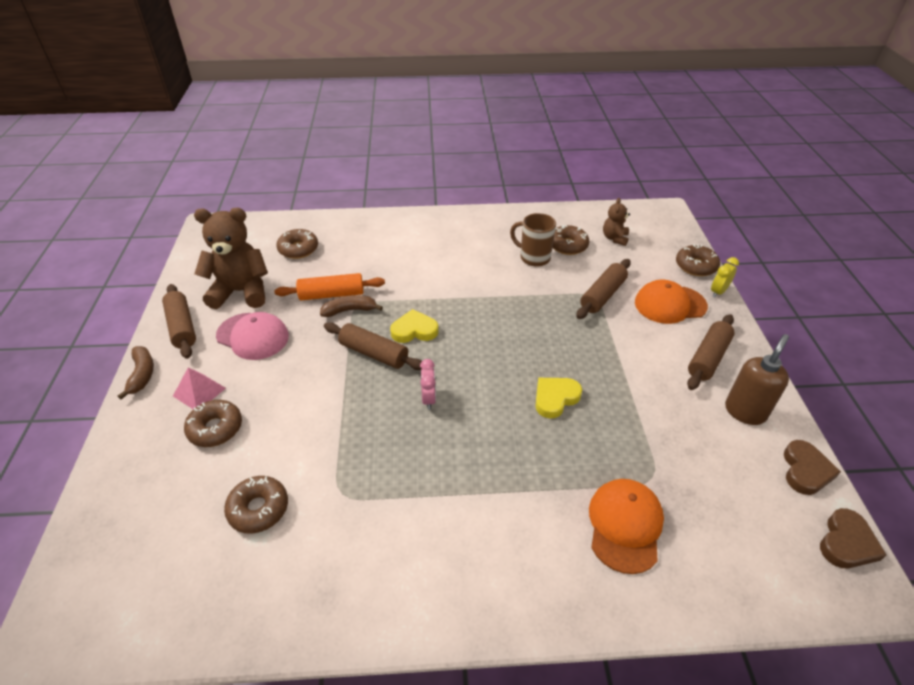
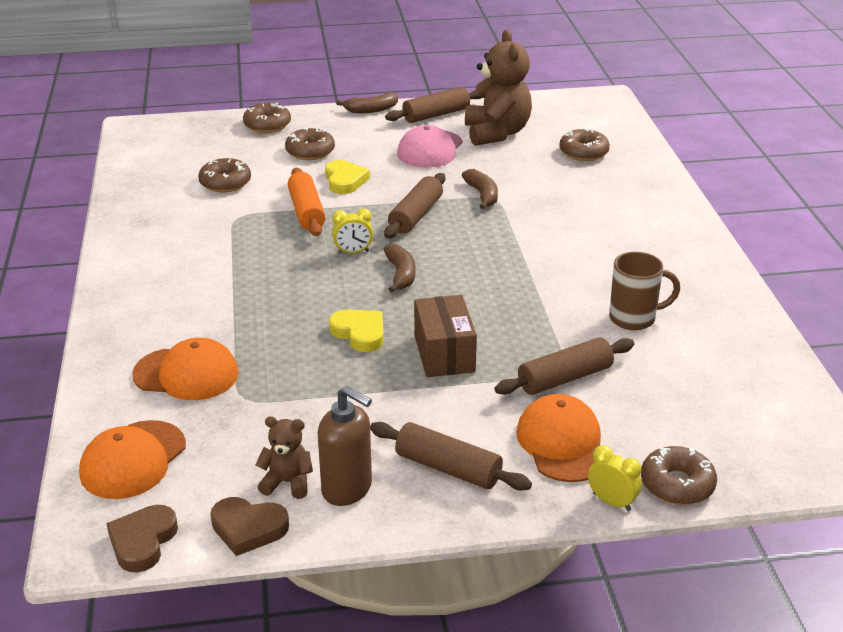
camera: 85 degrees right, 10 degrees down
(199, 392) = (352, 137): pink pyramid -> none
(331, 295) = (506, 181): orange rolling pin -> orange rolling pin (306, 211)
(414, 330) = (458, 236): yellow heart -> yellow heart (345, 181)
(429, 398) = (353, 252): pink clock -> yellow clock
(469, 368) = (401, 274): none -> brown banana
(533, 257) = (634, 318): brown mug -> brown mug turned 60 degrees clockwise
(567, 245) = (679, 350): brown donut -> brown donut (267, 125)
(579, 350) = (444, 353): none -> brown box
(602, 295) = (565, 378): brown rolling pin -> brown rolling pin turned 60 degrees counterclockwise
(614, 238) = (721, 398): brown teddy bear -> brown teddy bear (287, 482)
(754, 560) = (133, 460): none -> orange cap
(846, 543) = (142, 541): brown heart -> brown heart turned 75 degrees clockwise

